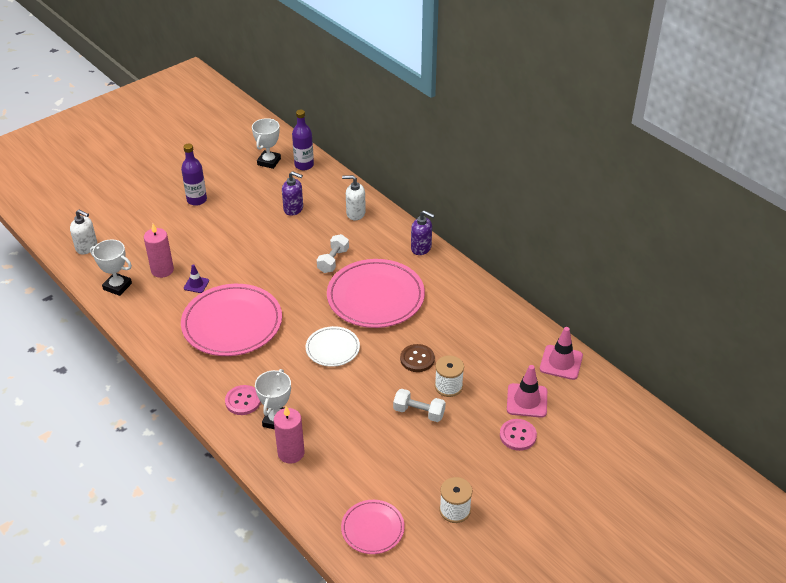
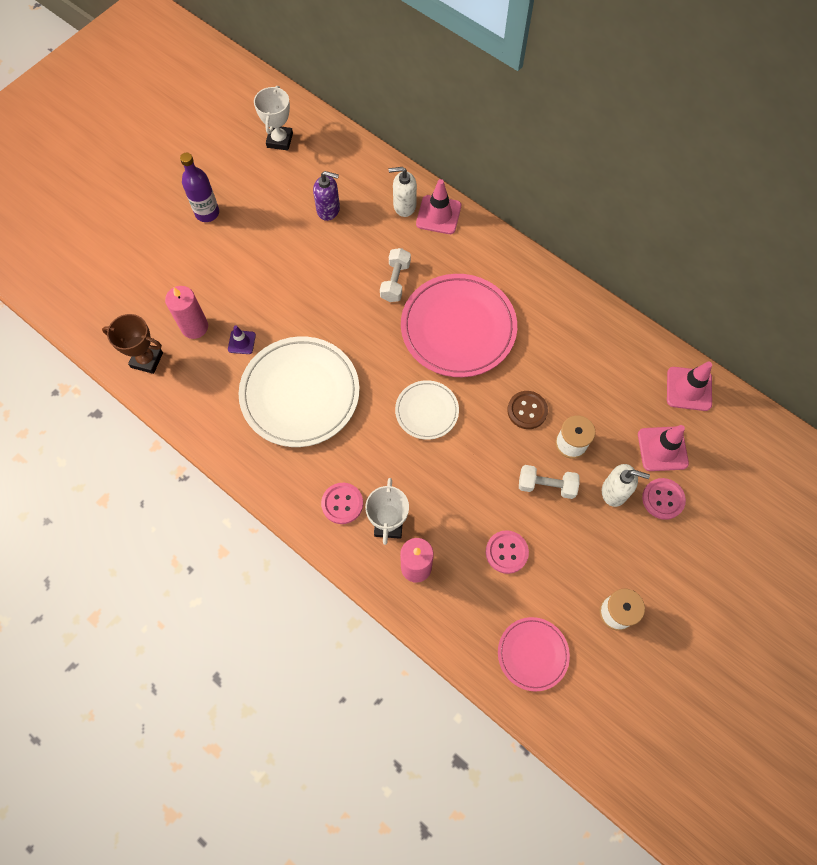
camera: 10 degrees left, 25 degrees up
(87, 247) = (92, 306): white soap dispenser -> white soap dispenser (614, 491)
(117, 286) = (147, 360): white trophy -> brown trophy
(232, 324) = (300, 394): pink plate -> white plate
(304, 165) = (324, 140): purple bottle -> none
(371, 453) = (506, 552): none -> pink button
(381, 222) = (438, 215): none -> pink traffic cone
(421, 248) = (494, 247): purple soap dispenser -> none

